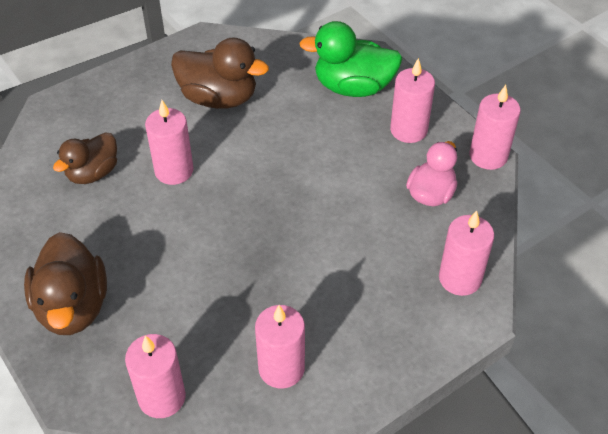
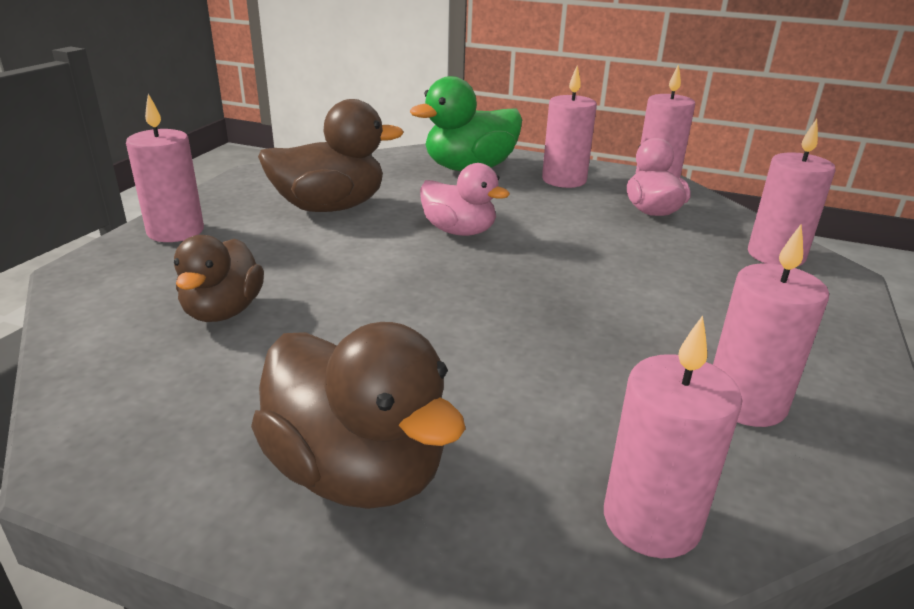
camera: 35 degrees left, 20 degrees down
(174, 171) = (345, 275): pink candle -> pink candle (175, 231)
(275, 158) = (459, 231): none -> pink duck

